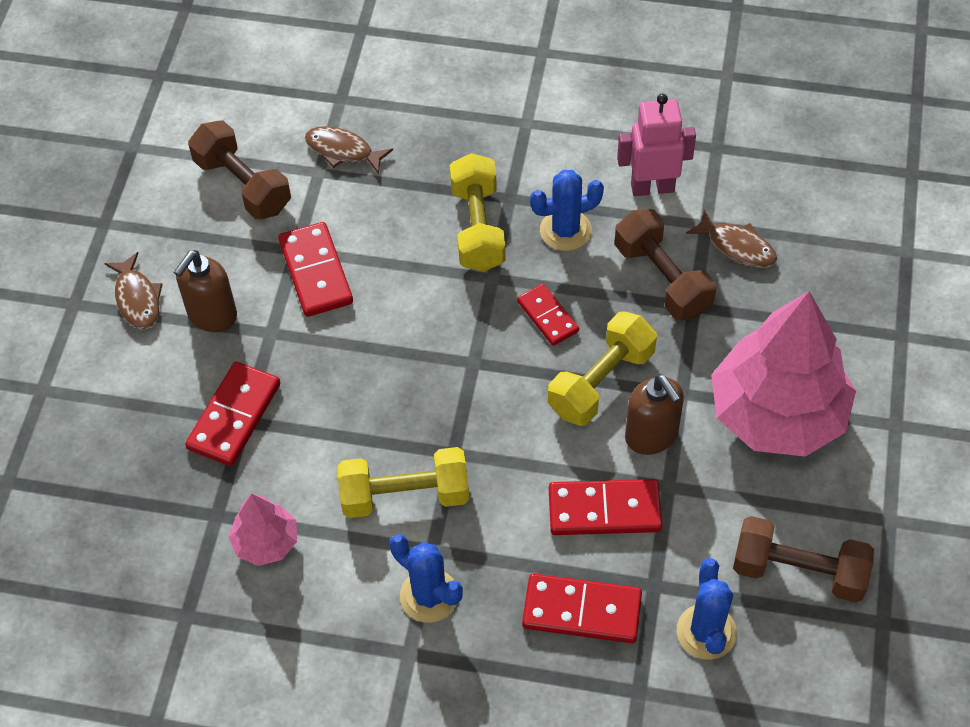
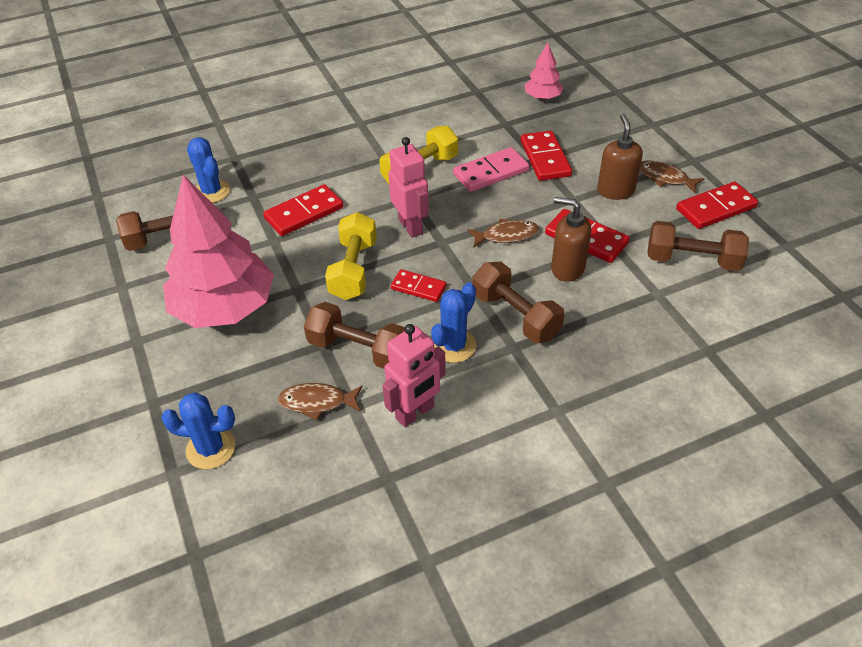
camera: 145 degrees right, 10 degrees down
(266, 542) = (470, 125): pink tree -> pink tree (542, 97)
(321, 435) = (491, 172): none -> pink domino
(343, 151) = (660, 315): brown fish -> brown fish (506, 235)
(429, 596) = (369, 143): blue cactus -> blue cactus (211, 448)
(478, 227) = (515, 316): yellow dumbbell -> brown dumbbell
(490, 406) = (411, 226): none -> pink robot
(582, 610) = (285, 171): red domino -> red domino (716, 208)
(651, 435) = (301, 258): brown soap dispenser -> brown soap dispenser (567, 268)

